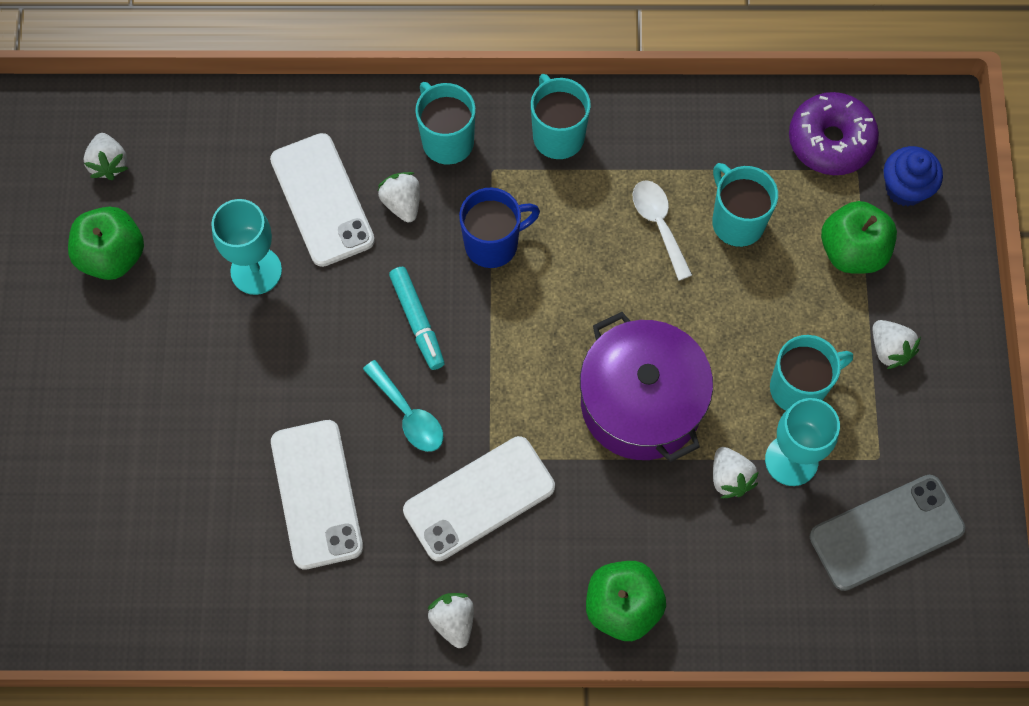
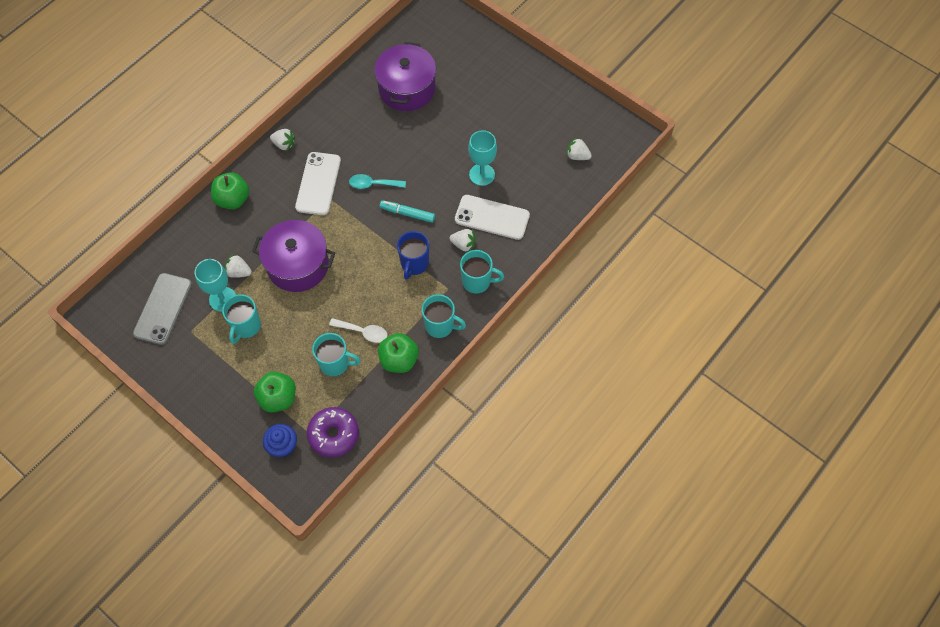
camera: 130 degrees right, 5 degrees down
(112, 256) = (533, 132): green apple -> green apple (399, 360)
(177, 518) = (407, 88): none -> purple pot
(316, 494) = (372, 135): white phone -> none
(889, 349) = (225, 374): white strawberry -> none

